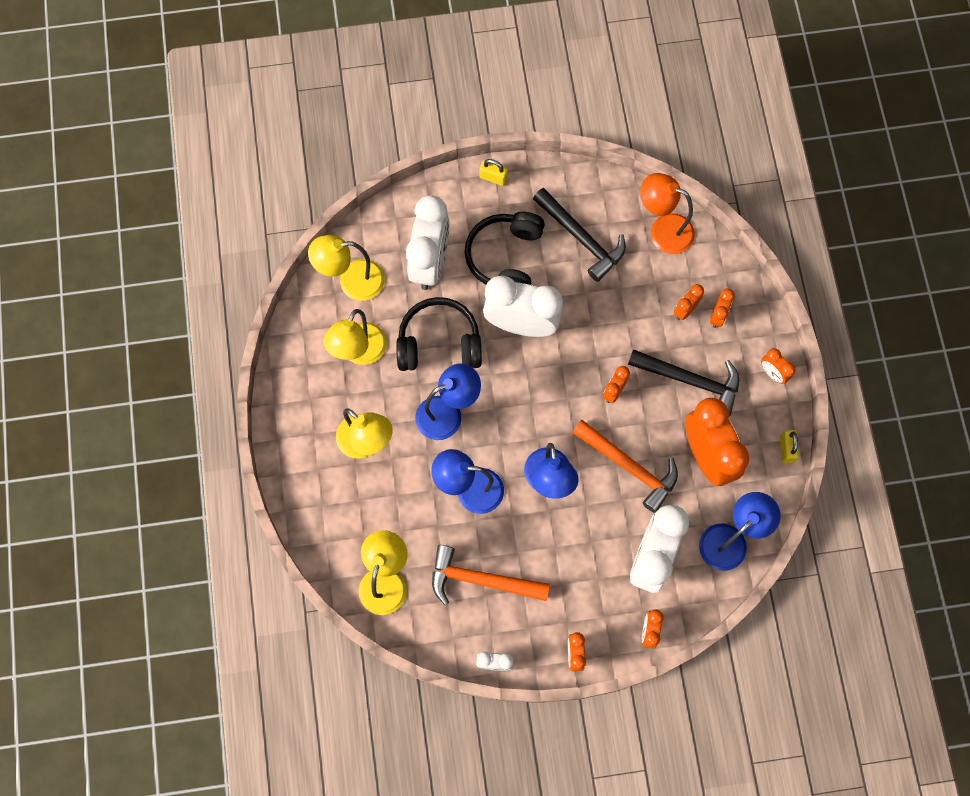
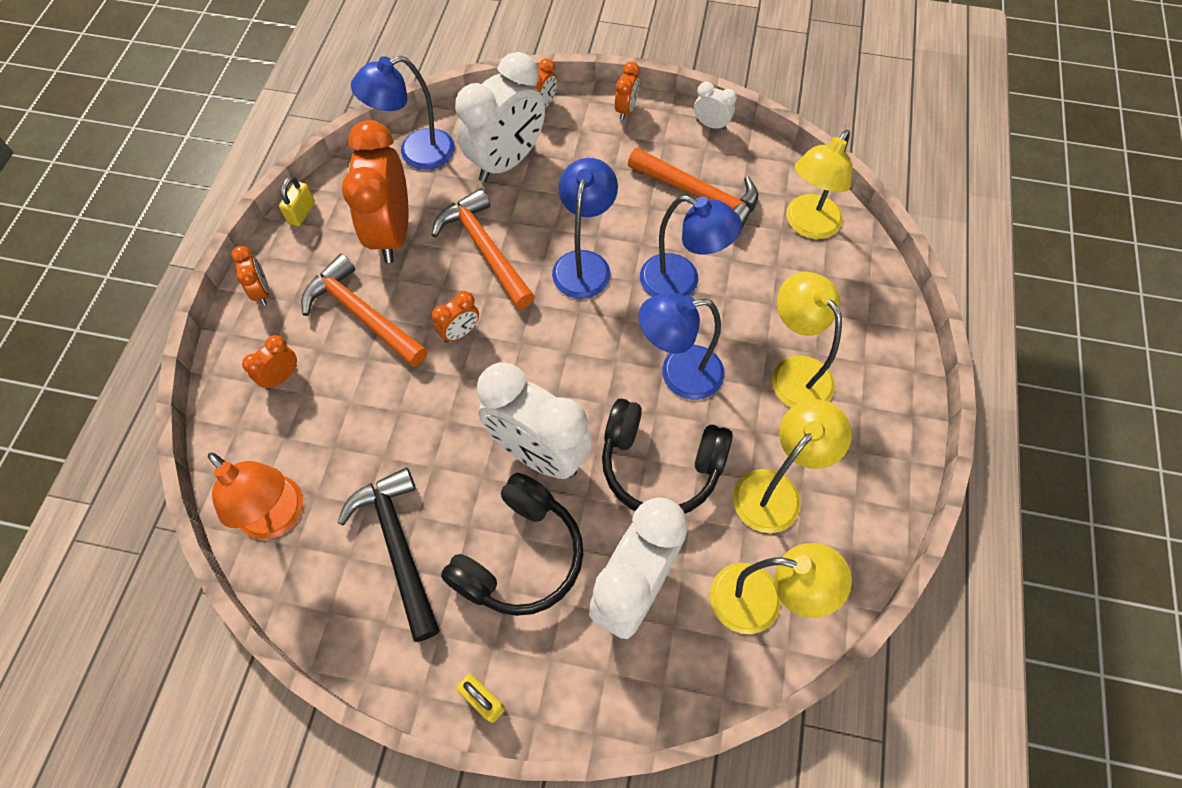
camera: 160 degrees left, 10 degrees down
(685, 310) = (317, 398): orange clock -> none
(690, 380) = (362, 315): black hammer -> orange hammer

